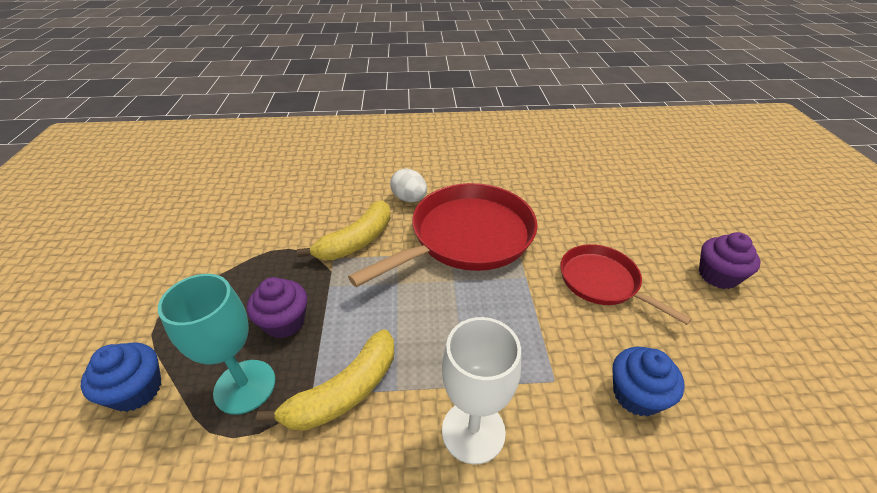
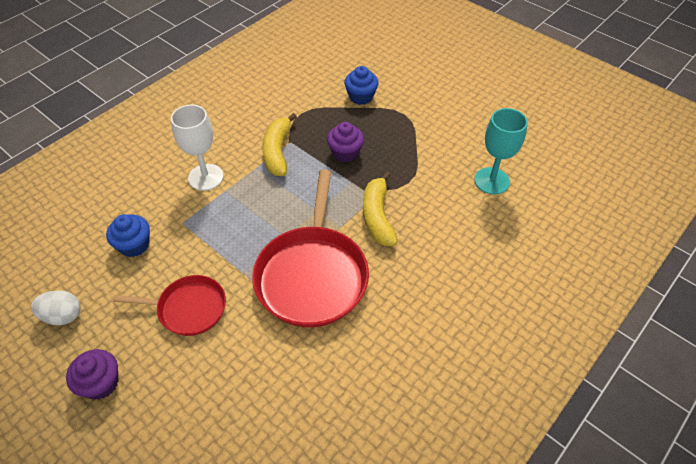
camera: 135 degrees right, 10 degrees up
(245, 386) = (322, 125): turquoise goblet -> turquoise goblet (491, 181)
(409, 199) = (393, 277): white egg -> white egg (63, 316)

